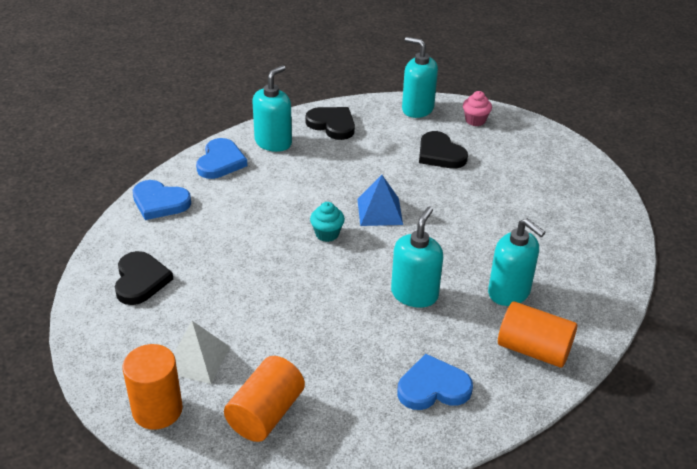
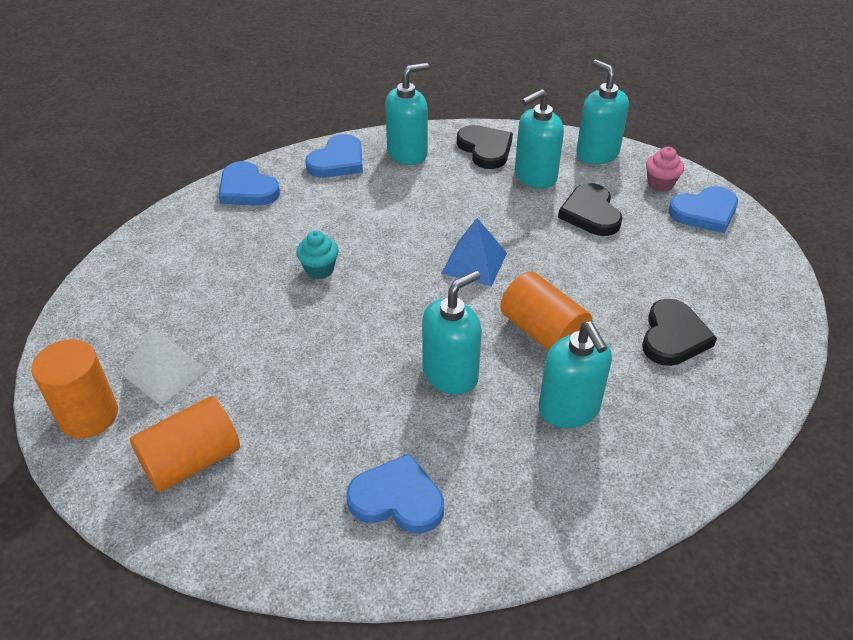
camera: 25 degrees right, 5 degrees up
(140, 280) = (171, 267): black heart -> black heart (673, 336)
(327, 234) = (397, 272): turquoise cupcake -> turquoise cupcake (319, 269)
(383, 136) = (535, 176): none -> turquoise soap dispenser
(517, 133) = (704, 212): none -> blue heart
(533, 350) = (553, 495): orange cylinder -> orange cylinder (542, 332)

